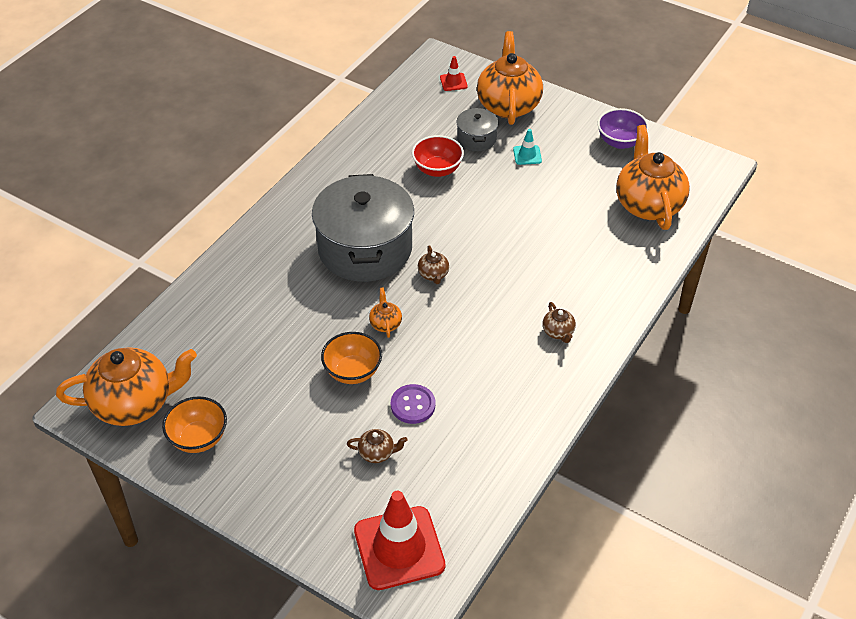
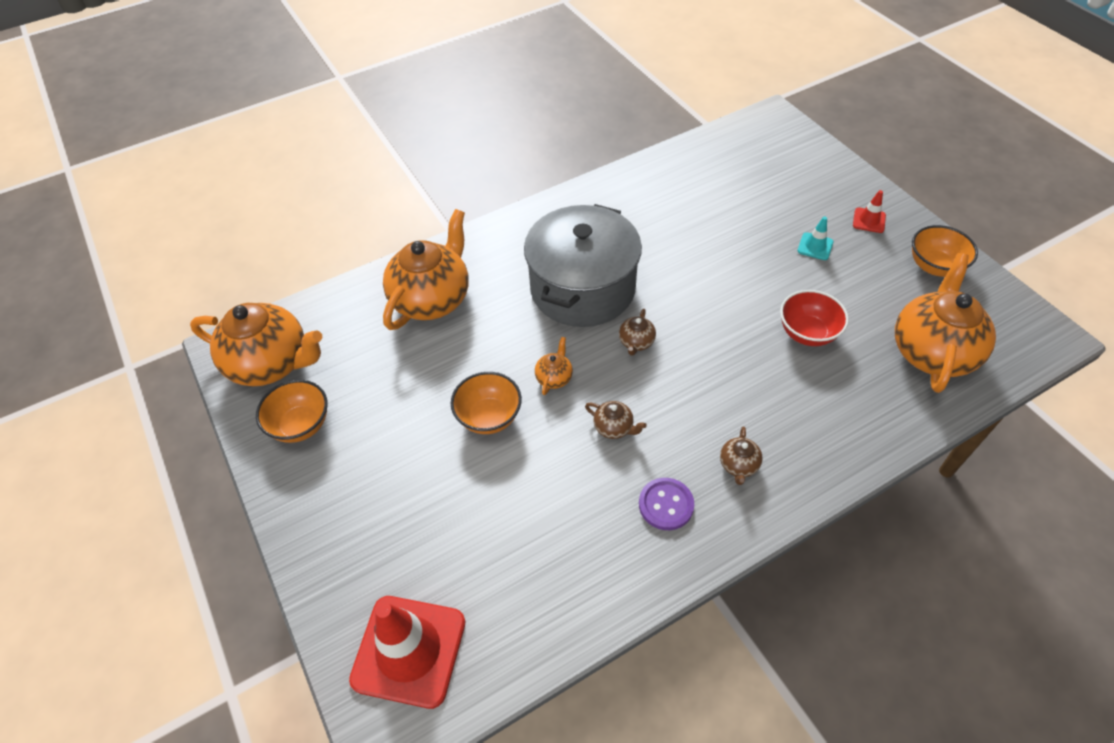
camera: 30 degrees right, 5 degrees up
(377, 453) = (456, 522): brown teapot -> brown teapot (614, 427)
(413, 405) = (527, 483): purple button -> purple button (666, 505)
(437, 169) = (707, 230): red bowl -> red bowl (807, 333)
(453, 82) = (776, 145): red traffic cone -> red traffic cone (869, 220)
(476, 139) = (768, 211): grey pot -> none
(508, 105) = (823, 186): orange teapot -> orange teapot (432, 299)
(620, 142) = (934, 266): purple bowl -> orange bowl

